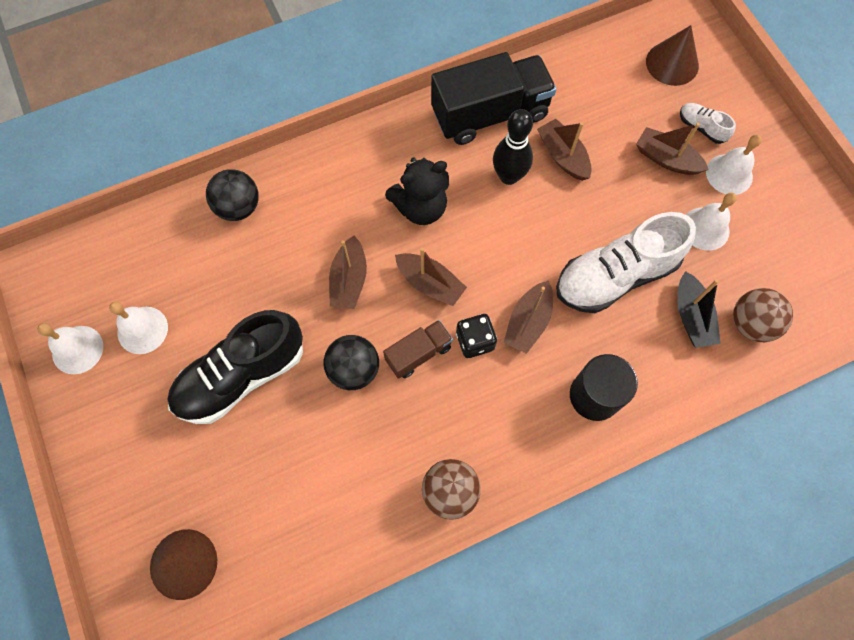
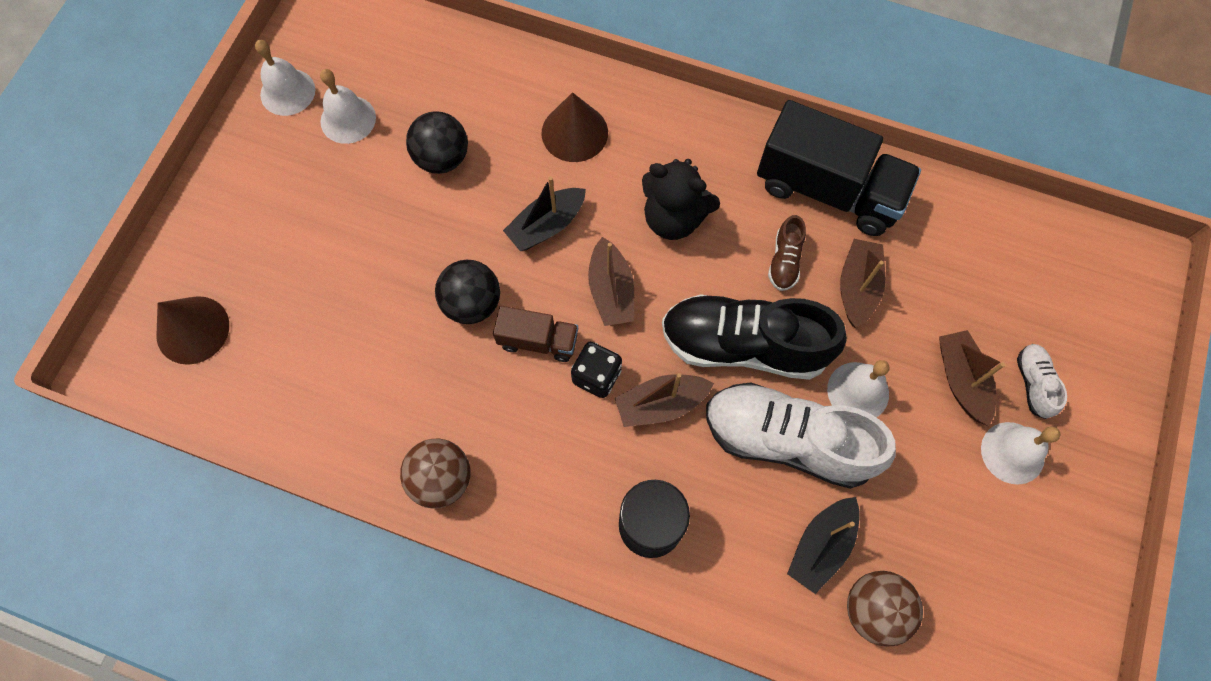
camera: 45 degrees right, 0 degrees up
(238, 207) = (522, 84): black ball -> black ball (442, 158)
(241, 376) = (381, 225): black shoe -> black shoe (744, 345)
(349, 280) = (546, 226): brown boat -> black boat
(509, 176) = (784, 261): black bowling pin -> brown shoe
(672, 63) = (1072, 295): brown cone -> brown cone (574, 132)
(705, 228) = (927, 480): white bell -> white bell (858, 391)

